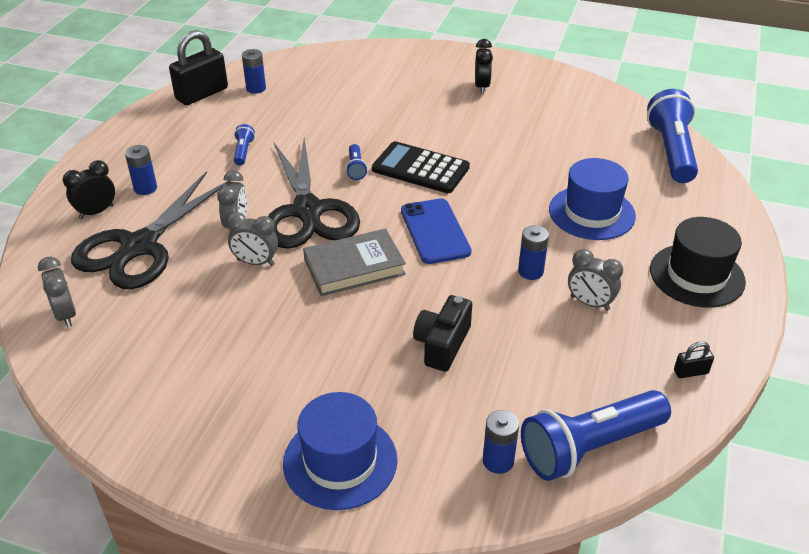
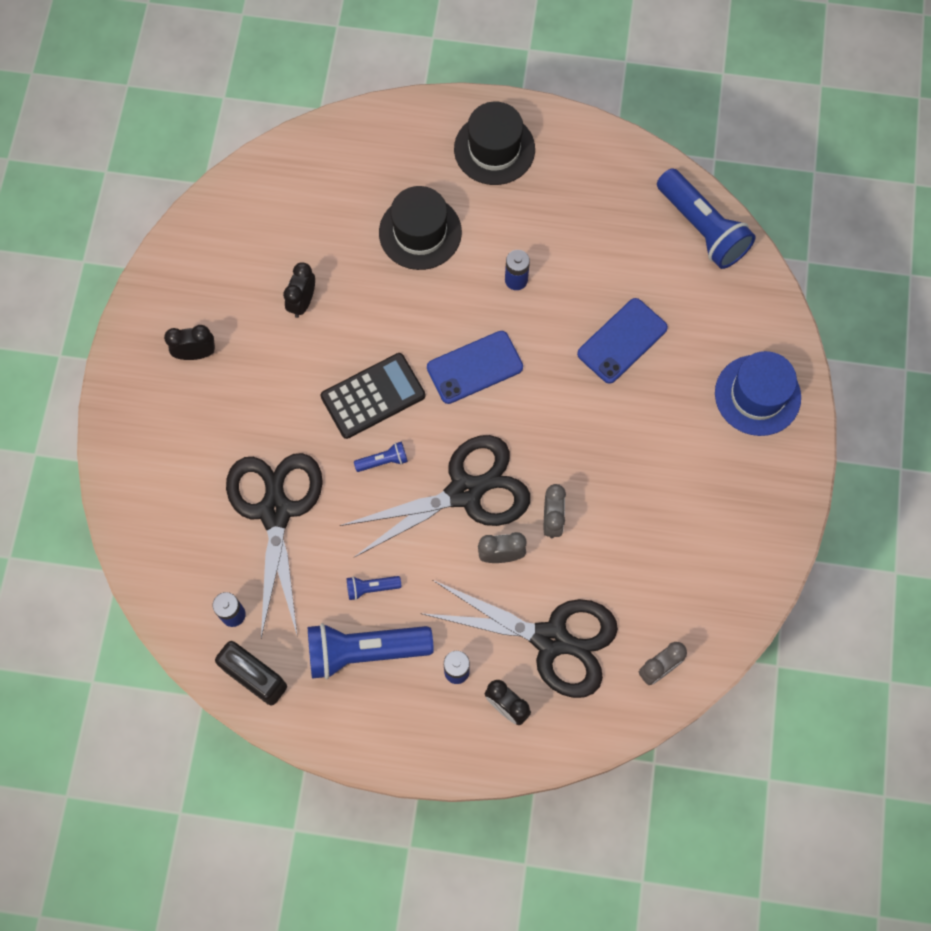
camera: 100 degrees left, 30 degrees up
(331, 112) = (275, 511): none -> black scissors
(354, 267) = (540, 430): grey book -> none
(420, 168) = (373, 396): black calculator -> black calculator turned 135 degrees counterclockwise
(442, 344) = (622, 341): black camera -> blue phone
(498, 461) = (729, 288): blue battery -> none
(522, 139) = (302, 302): none -> black clock
(590, 303) = (548, 231): grey clock -> none
(591, 213) = (420, 232): blue hat -> black hat
(671, 151) = (303, 161): blue flashlight -> blue flashlight (364, 651)
(691, 372) = (611, 159): black padlock -> none

